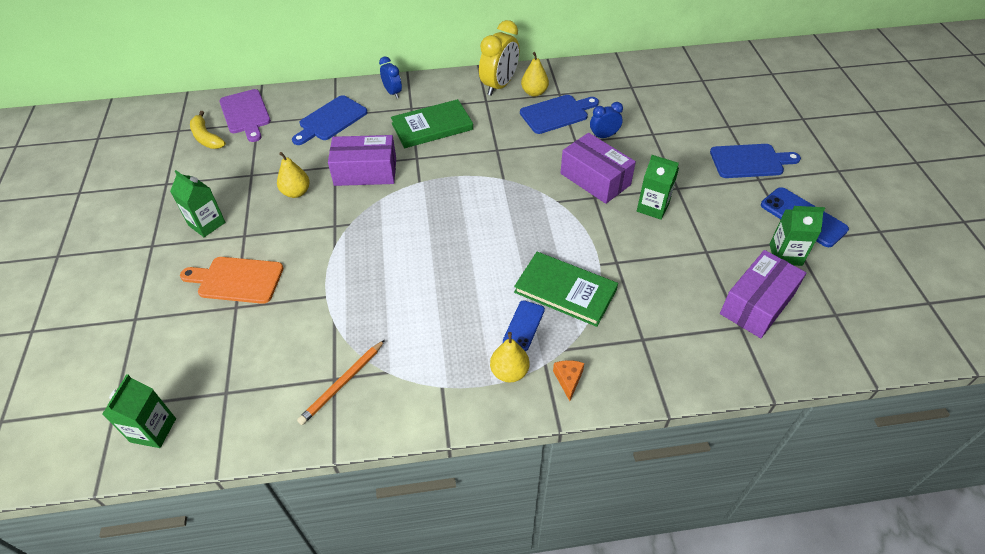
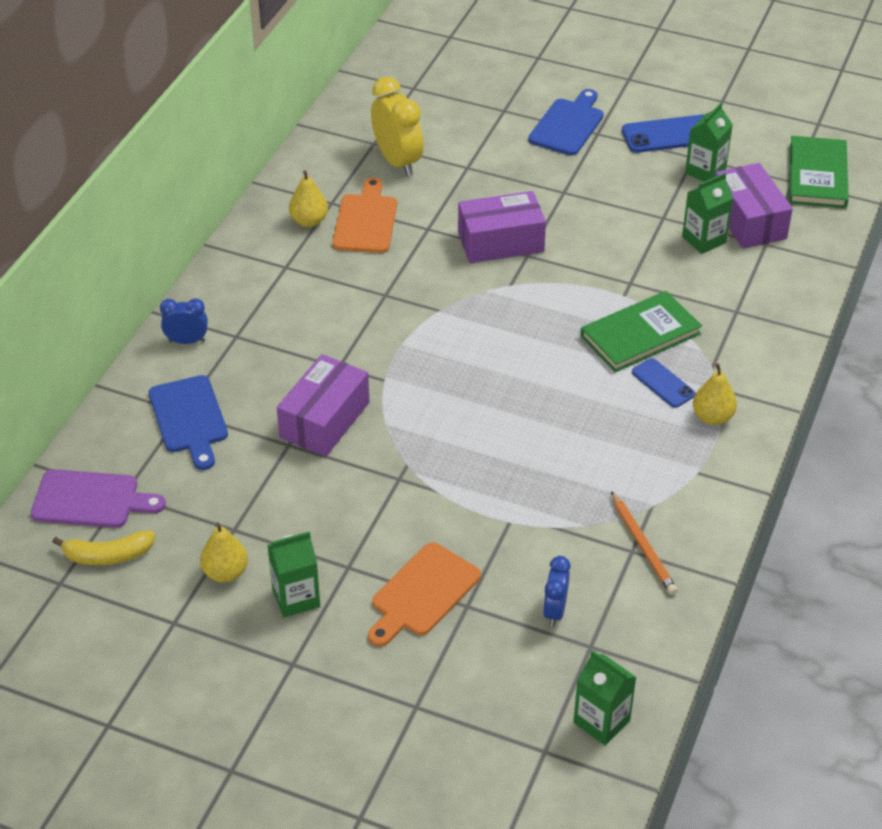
camera: 60 degrees left, 5 degrees down
(296, 192) = (308, 495): yellow pear -> yellow pear (225, 572)
(432, 126) = (291, 331): green book -> green book (817, 175)
(499, 86) = (267, 243): yellow clock -> yellow clock (397, 162)
(557, 113) = (366, 221): blue cutting board -> orange cutting board
(568, 380) = (748, 381): orange cheese -> none
(604, 136) = (438, 204): blue clock -> blue clock (555, 611)
(652, 207) = (576, 222): green carton -> green carton (704, 240)

